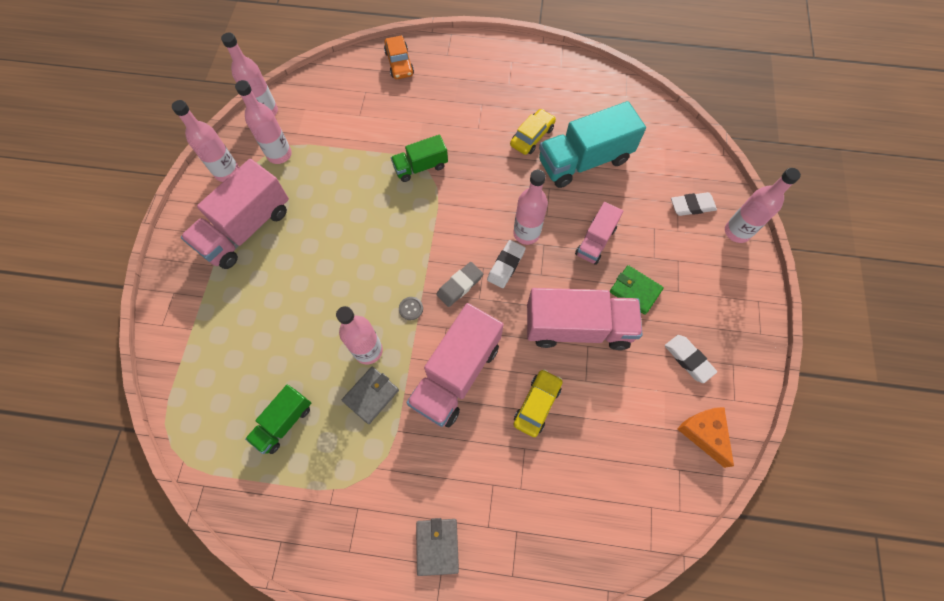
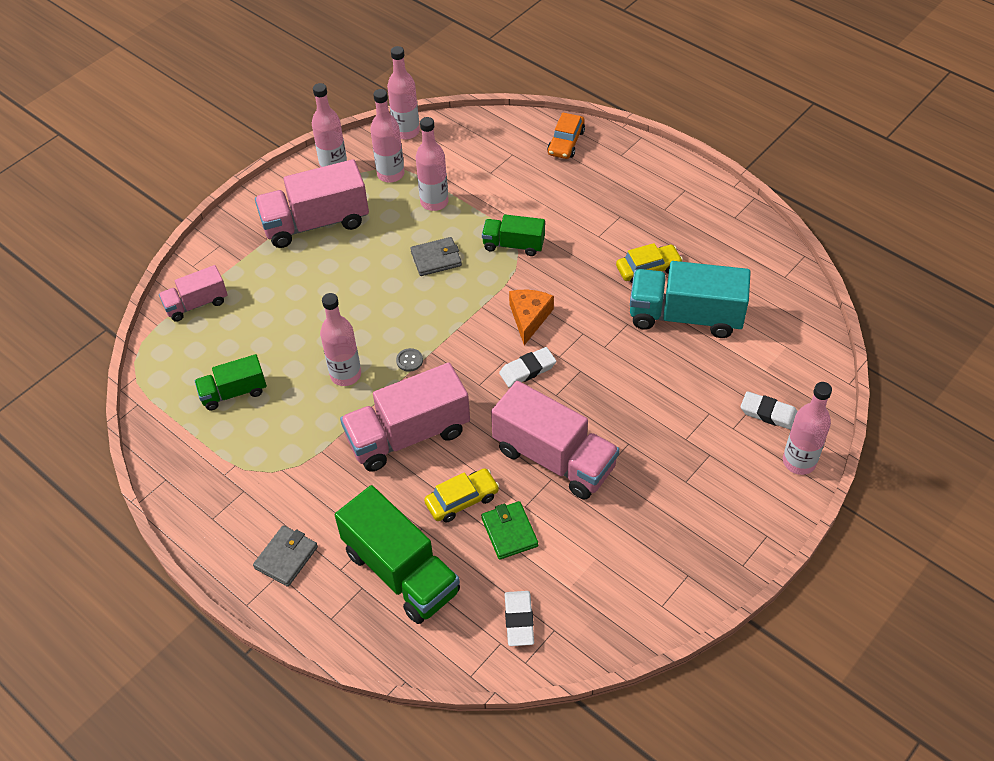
camera: 35 degrees right, 15 degrees down
(371, 395) = (320, 411): grey wallet -> grey wallet (436, 259)
(459, 285) = (469, 364): grey eraser -> none
(526, 233) = (570, 352): pink bottle -> pink bottle (434, 202)
(536, 497) = (401, 572): none -> green truck
(595, 241) = (635, 393): pink truck -> pink truck (196, 304)
(635, 291) = (639, 457): green wallet -> green wallet (509, 532)
(688, 359) = (644, 545): white eraser -> white eraser (519, 620)
(704, 433) = (605, 615): orange cheese -> orange cheese (529, 318)

